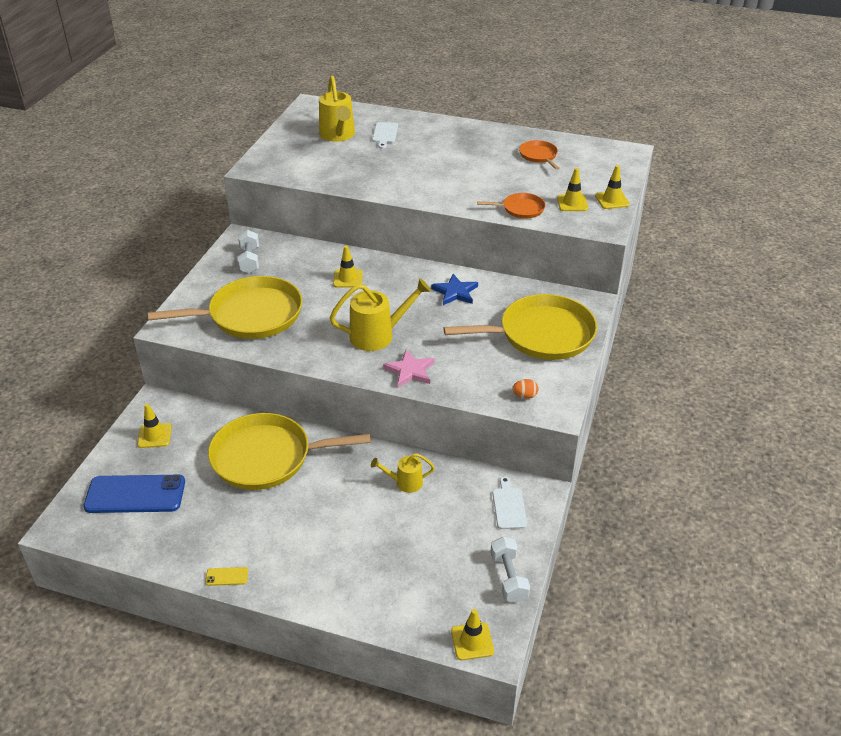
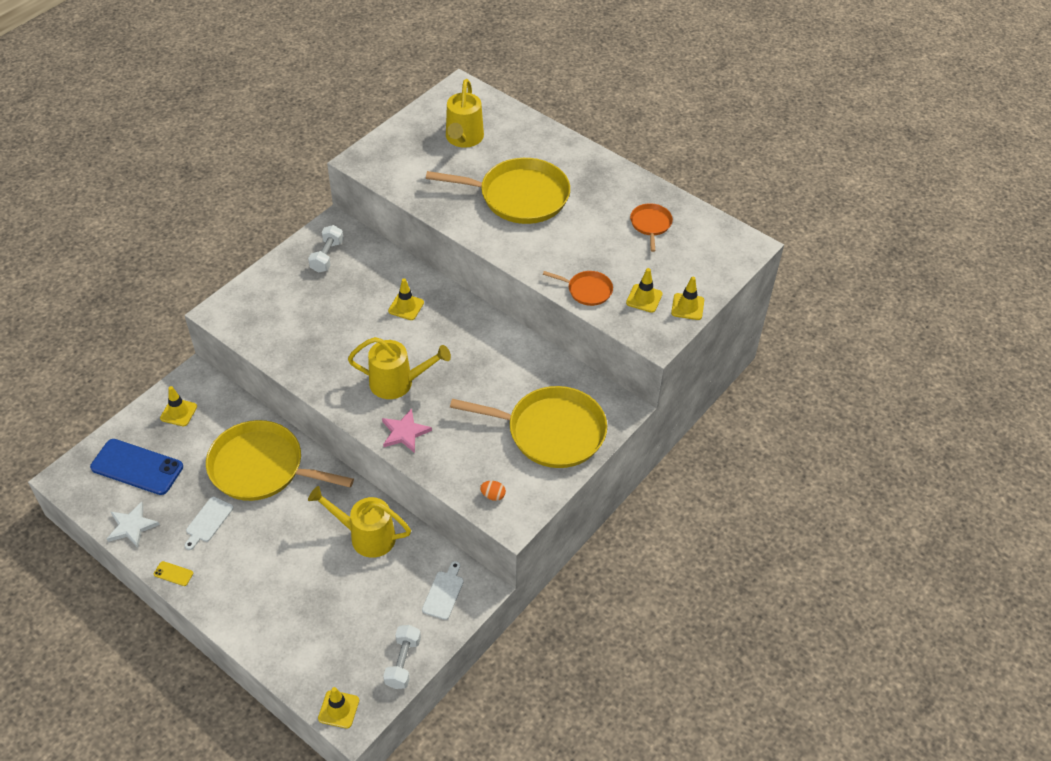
camera: 20 degrees right, 10 degrees up
(158, 548) = (132, 526): none -> white star
(250, 315) = (296, 322): yellow pan -> yellow pan (519, 196)
(385, 134) = (511, 150): white cutting board -> white cutting board (208, 521)
(404, 483) = (365, 536): yellow watering can -> yellow watering can, size x1.74
(455, 292) = (498, 355): blue star -> none

